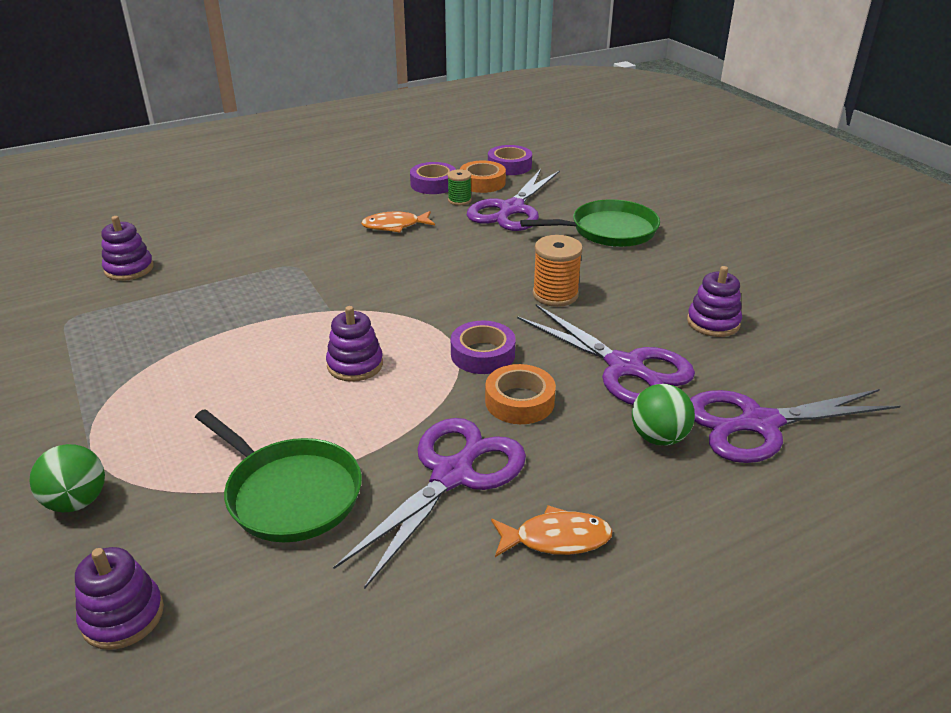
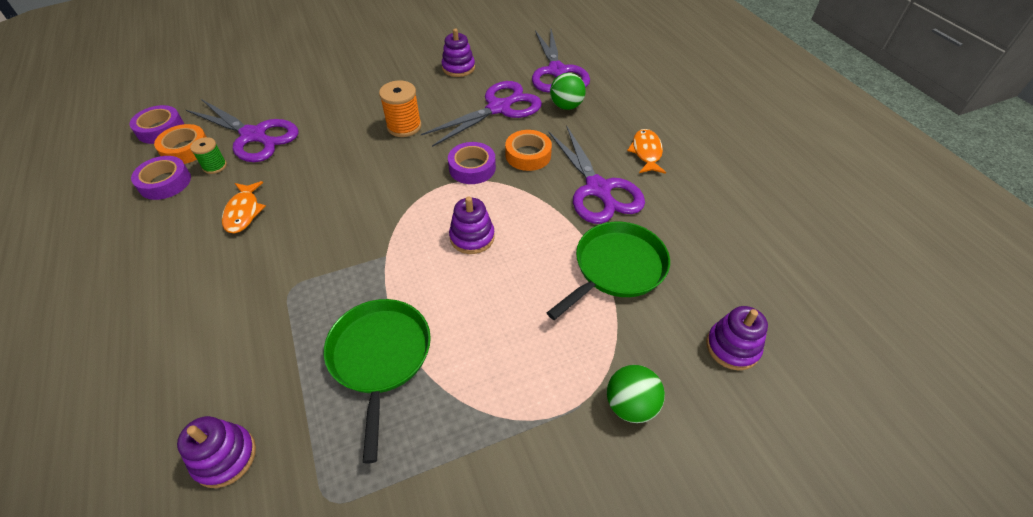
camera: 85 degrees left, 15 degrees up
(452, 475) = (598, 189): purple scissors -> purple scissors turned 150 degrees counterclockwise
(609, 230) = (320, 90): green pan -> green pan (380, 357)

